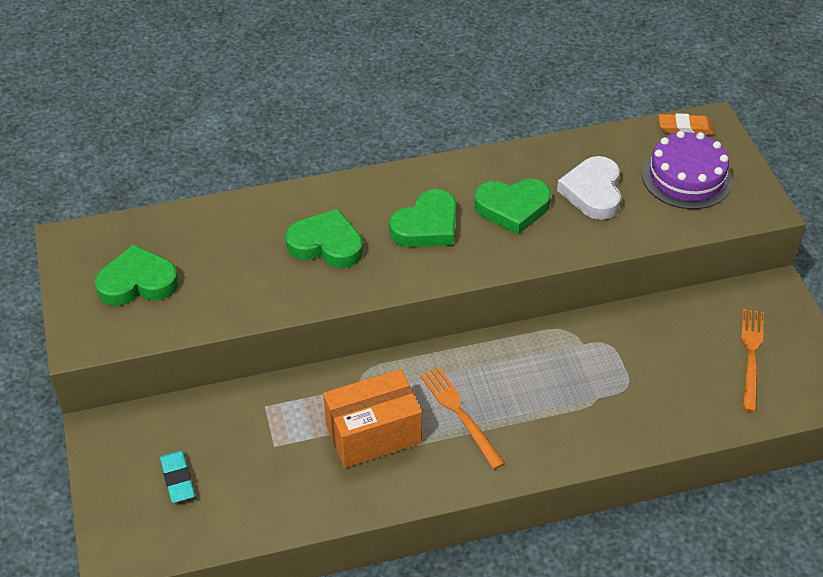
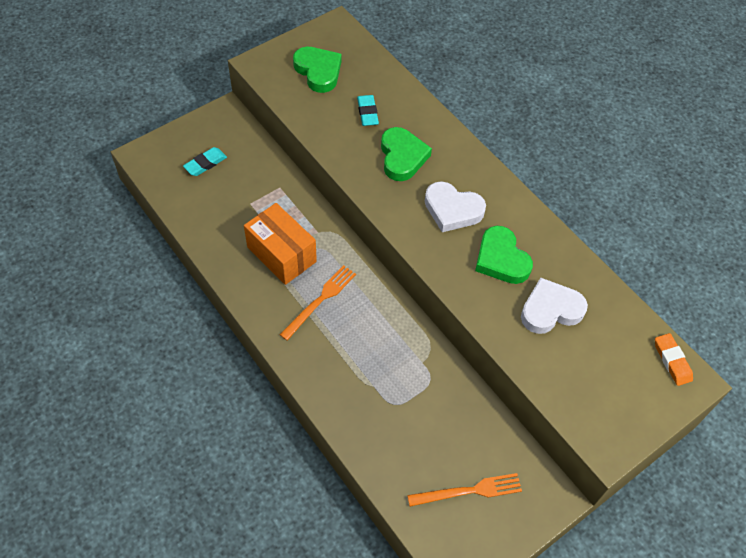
camera: 65 degrees right, 10 degrees up
(238, 255) = (367, 113): none -> turquoise eraser
(426, 225) = (452, 210): green heart -> white heart
(686, 177) = (609, 376): purple cake -> none

